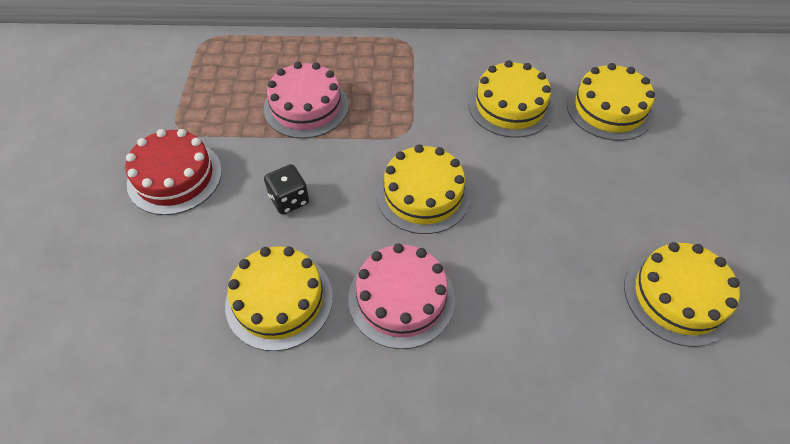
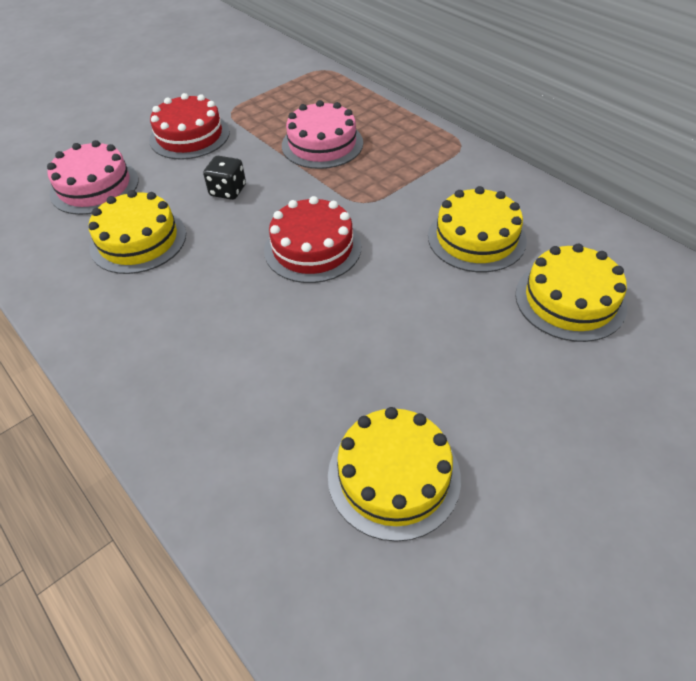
camera: 50 degrees right, 5 degrees down
(401, 298) = (200, 296): pink cake -> pink cake (94, 186)
(423, 194) = (312, 248): yellow cake -> red cake

